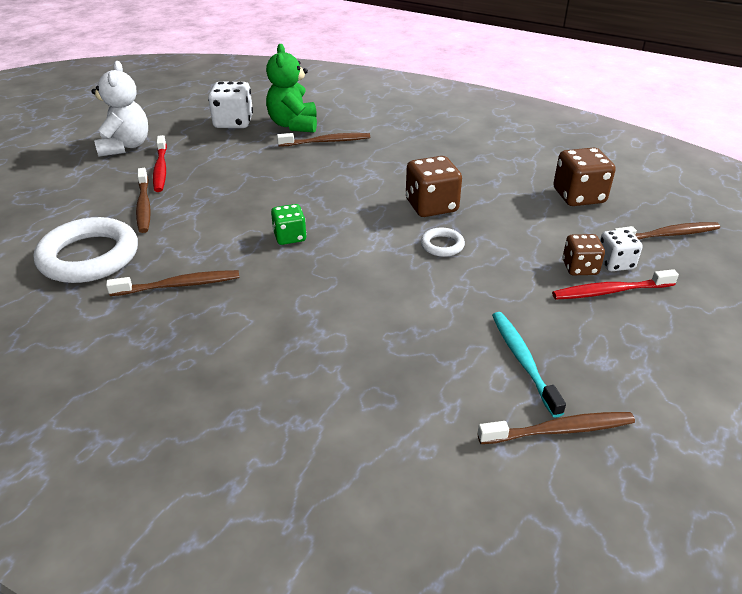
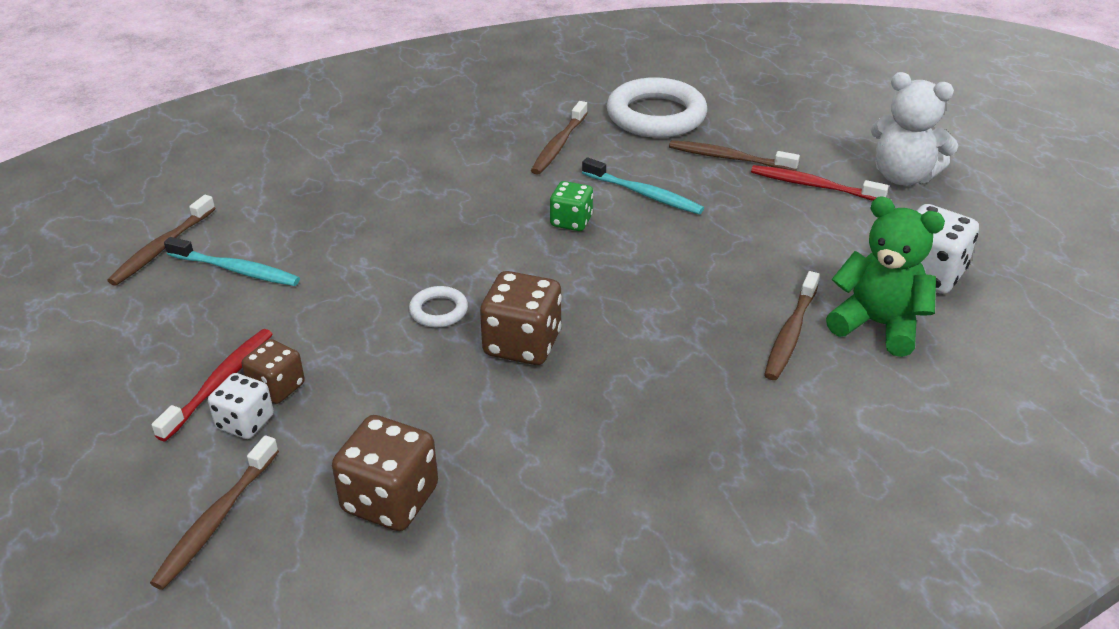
camera: 125 degrees right, 0 degrees up
(225, 222) = (644, 194): none -> turquoise toothbrush

